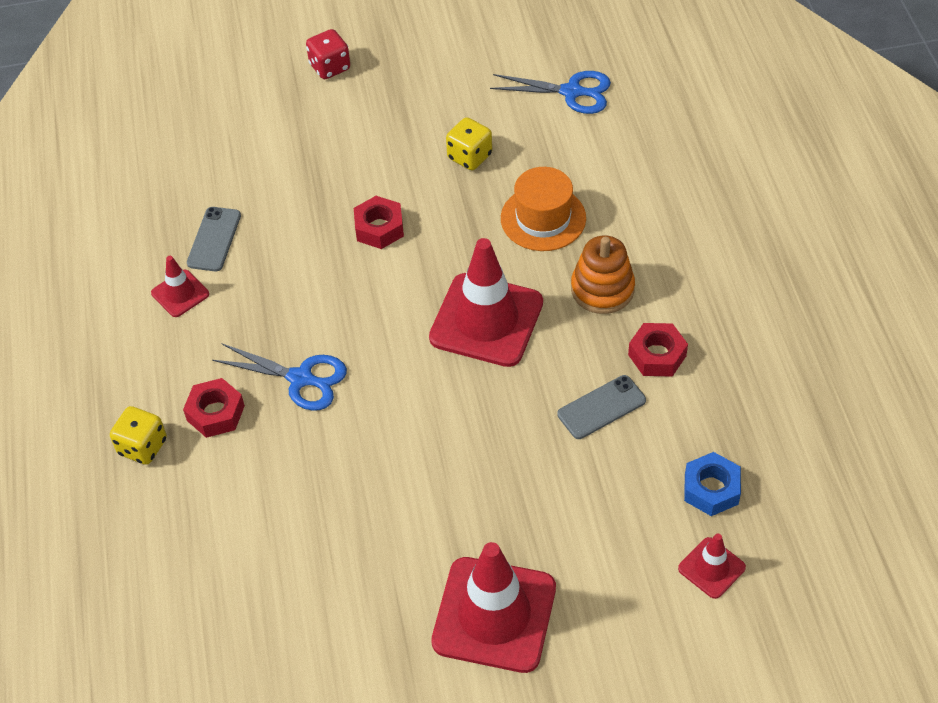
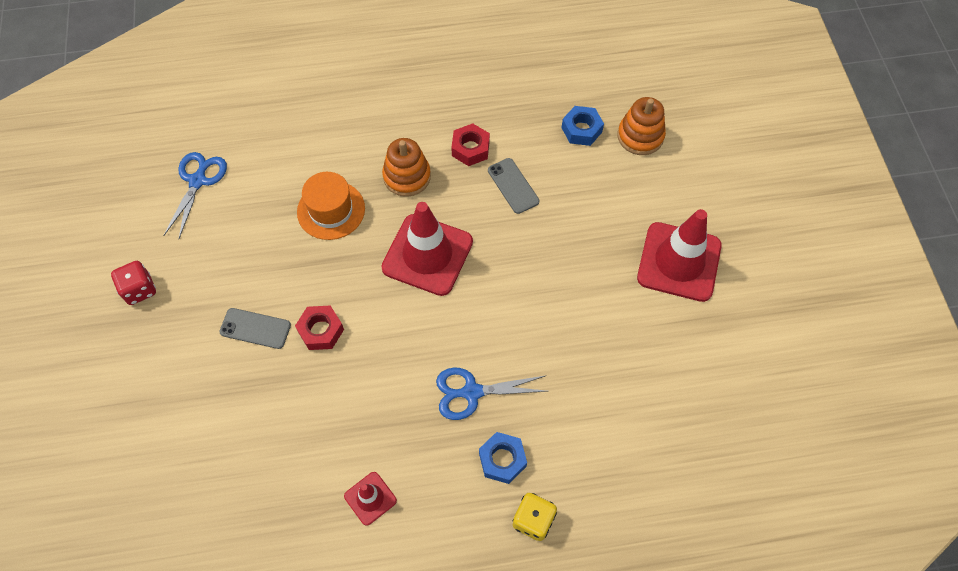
camera: 90 degrees left, 10 degrees up
(214, 239) = (310, 470): grey phone -> grey phone (255, 328)
(215, 413) = (502, 459): red nut -> blue nut
(300, 378) = (472, 392): blue scissors -> blue scissors turned 120 degrees counterclockwise
(330, 67) = (114, 371): red dice -> red dice (139, 290)
(469, 156) = (253, 259): yellow dice -> none
(711, 568) = (640, 136): red traffic cone -> orange stacking toy

